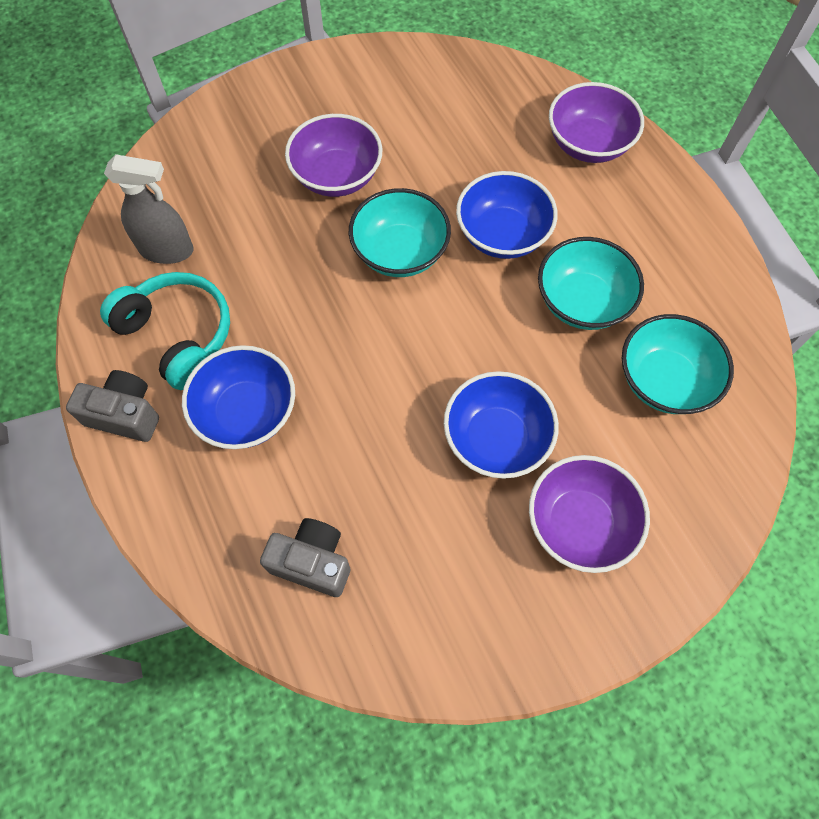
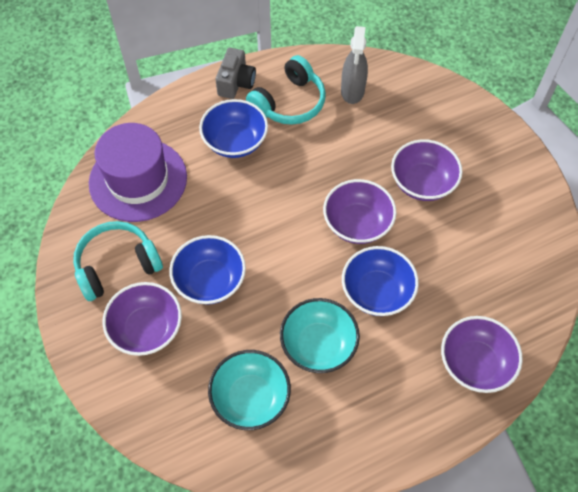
camera: 90 degrees right, 5 degrees down
(312, 562) = (138, 180): grey camera -> purple hat
(400, 252) = (357, 224): turquoise bowl -> purple bowl
(475, 580) = (117, 265): none -> turquoise headphones

